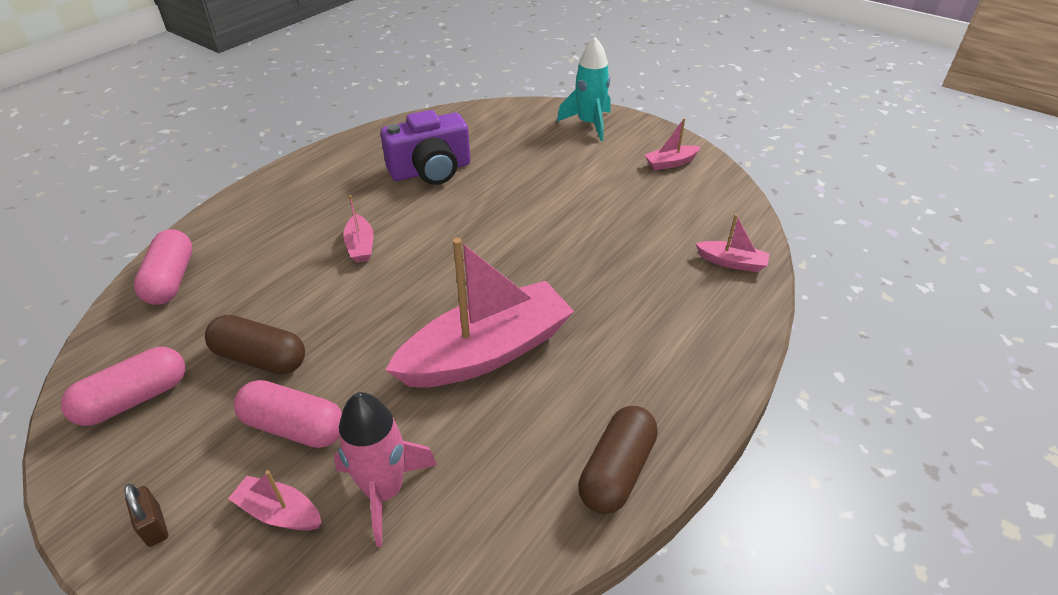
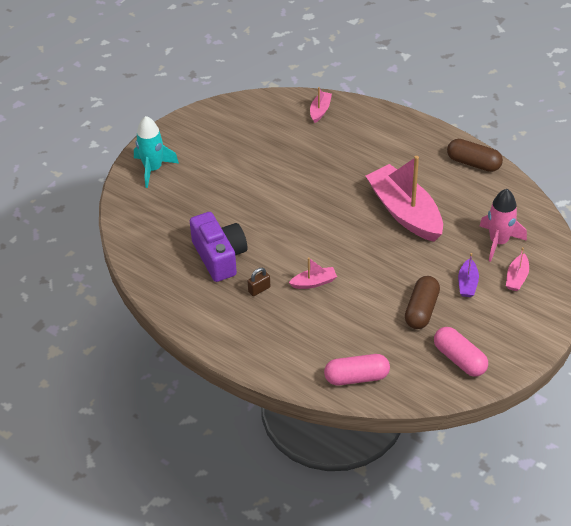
camera: 90 degrees left, 5 degrees up
(154, 526) = (532, 322): brown padlock -> brown padlock (259, 289)
(294, 427) = (467, 283): pink capsule -> purple boat
(670, 163) = (211, 128): pink boat -> none

